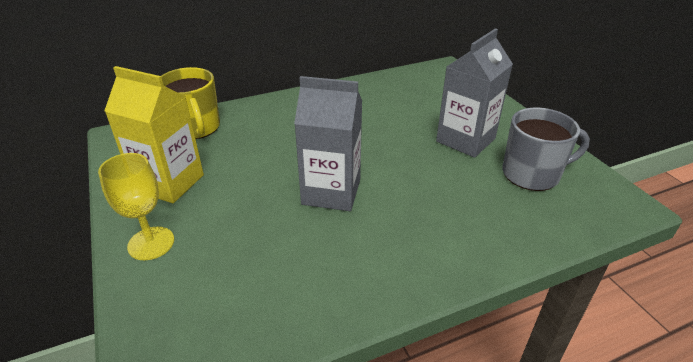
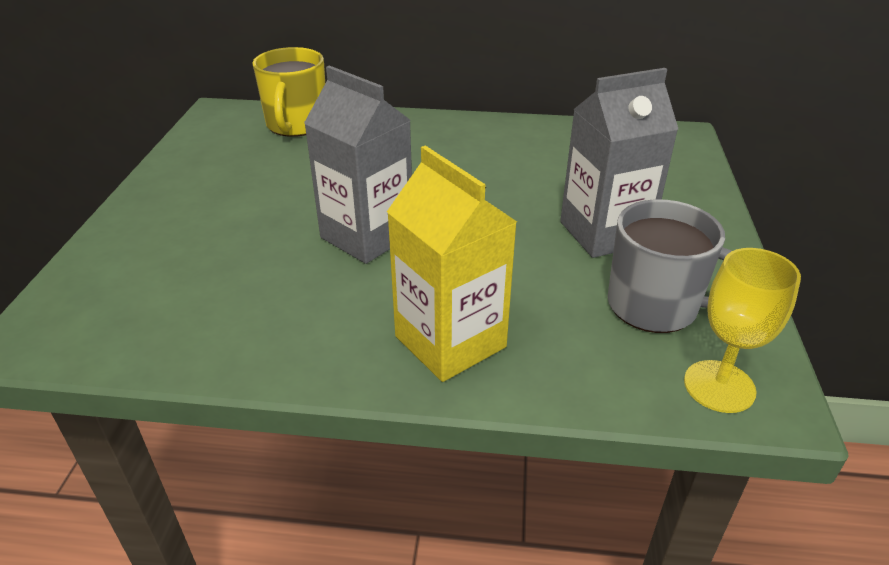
camera: 30 degrees right, 0 degrees up
(151, 243) = (144, 222): yellow goblet -> yellow goblet (719, 386)
(169, 183) = (216, 171): yellow carton -> yellow carton (450, 341)

